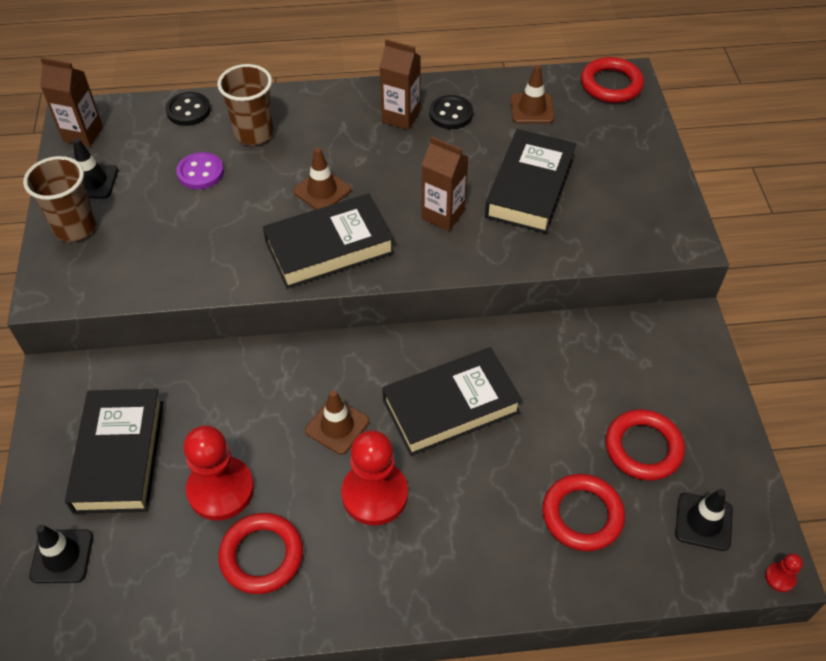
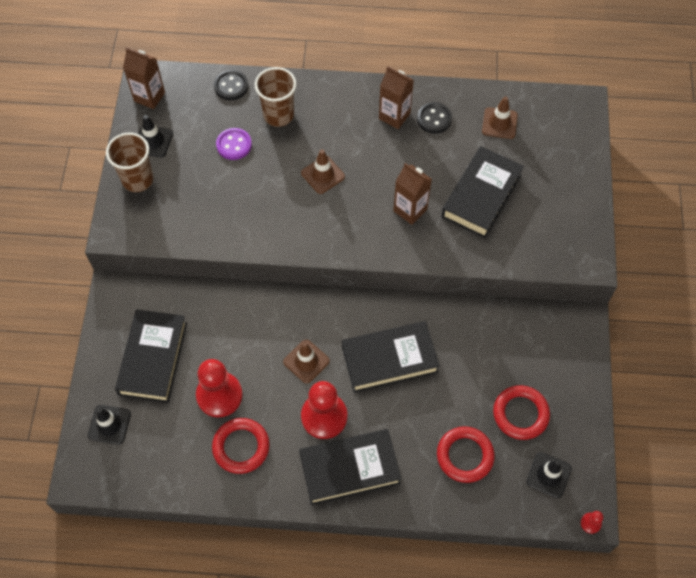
camera: 10 degrees right, 10 degrees up
(329, 247) = (320, 225): black book -> black book (349, 469)
(611, 84) = (569, 109): red ring -> none

